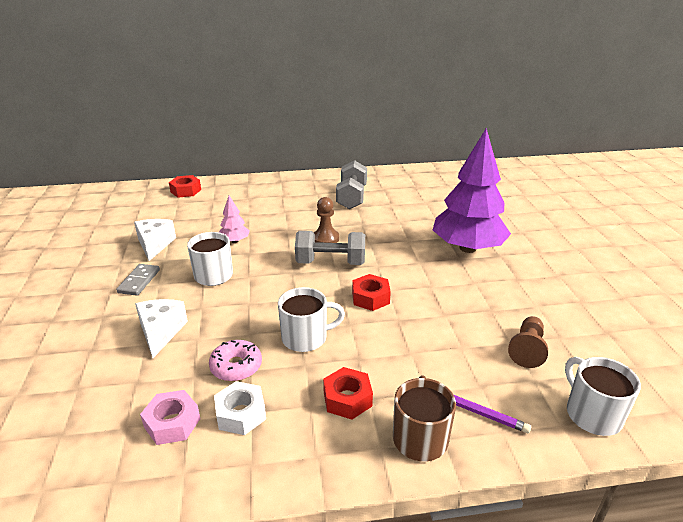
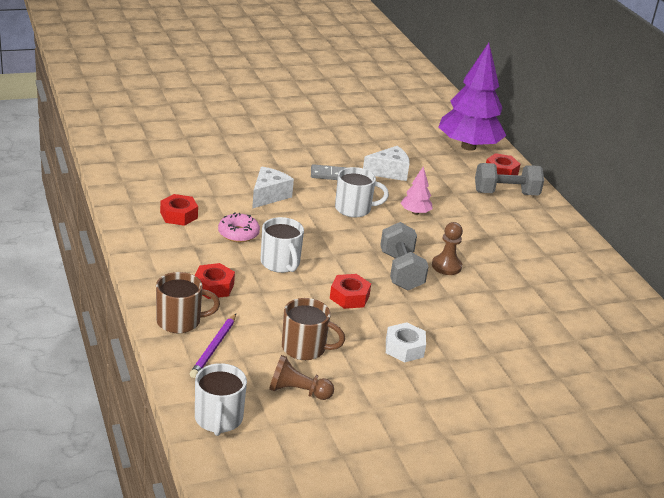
camera: 75 degrees right, 0 degrees up
(161, 332) = (269, 196): white cheese -> white cheese turned 45 degrees counterclockwise
(172, 423) = (179, 215): pink nut -> red nut
(241, 414) = (191, 241): white nut -> white nut (404, 348)
(351, 197) = (552, 281): grey dumbbell -> grey dumbbell (506, 193)
(457, 337) = (305, 348): none -> brown mug
(467, 248) = (474, 368): purple tree -> purple tree (468, 147)
(592, 414) = (218, 419): white mug -> white mug turned 120 degrees clockwise

